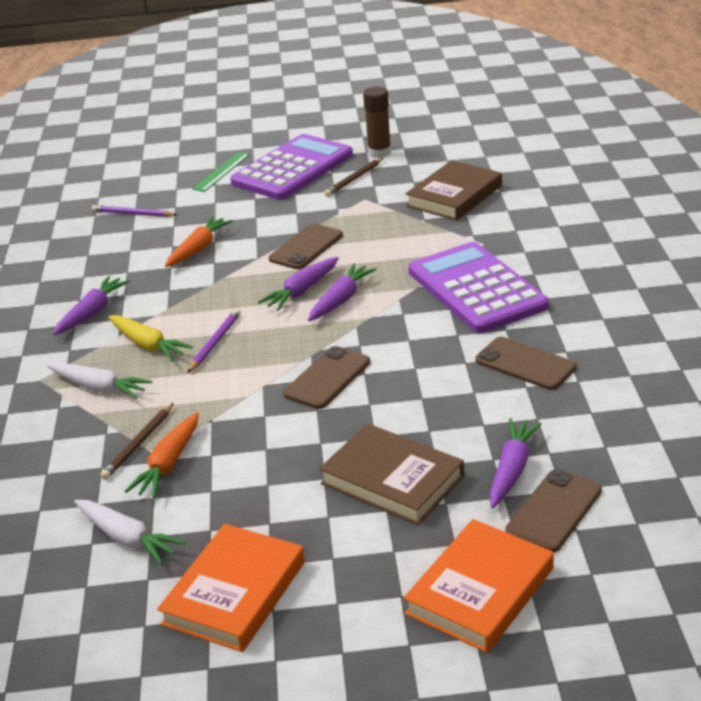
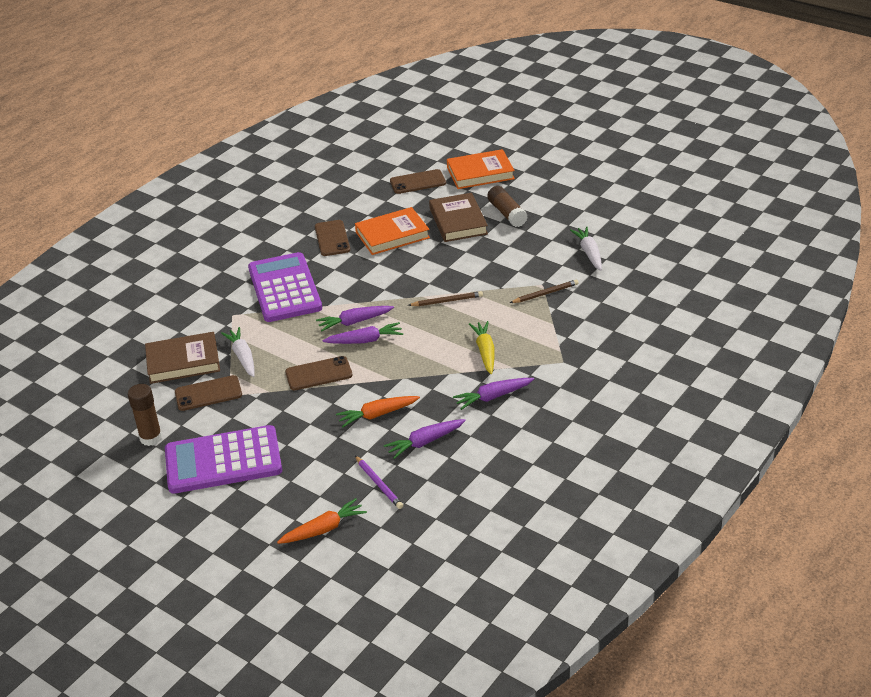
camera: 140 degrees left, 5 degrees up
(99, 388) = (536, 337): white carrot -> white carrot (242, 357)
(168, 464) = (541, 276): orange carrot -> orange carrot (324, 529)
(215, 343) = (449, 332): purple pencil -> none
(221, 172) = (268, 494): green ruler -> none
(234, 593) = (566, 213): orange book -> orange book (392, 235)
(327, 378) = (422, 280): brown phone -> brown phone (208, 393)
(333, 535) = (507, 213): none -> brown glue stick
(354, 179) = (206, 420): brown pencil -> brown pencil (447, 301)
(476, 289) = (284, 288): purple calculator -> purple calculator turned 150 degrees clockwise
(512, 469) = (409, 202): purple carrot -> purple carrot (425, 442)

